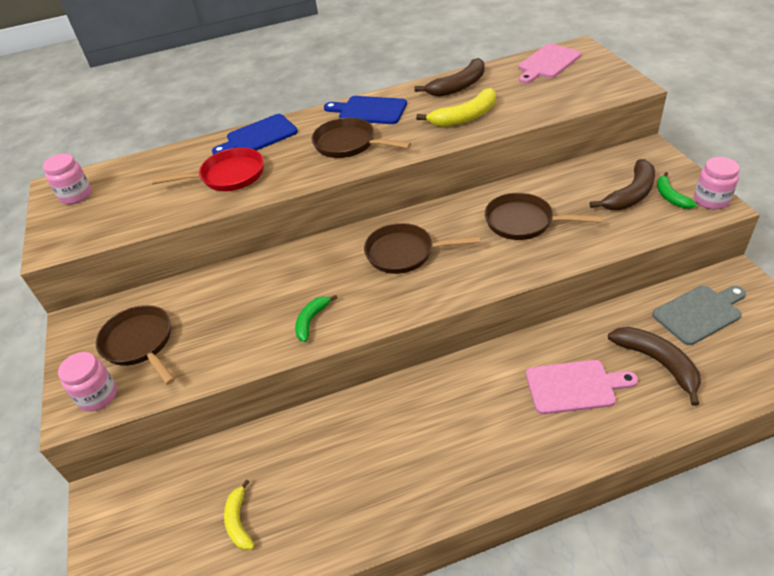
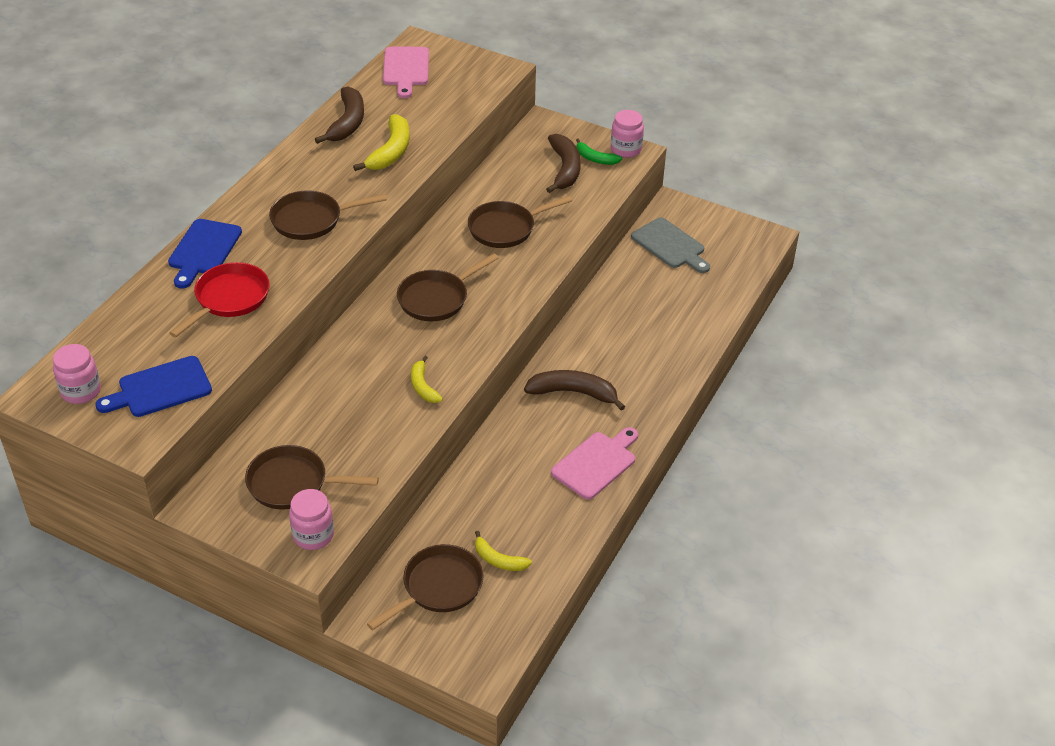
camera: 50 degrees left, 0 degrees up
(173, 509) = (438, 587): none -> brown pan
(311, 321) = (423, 386): green banana -> yellow banana
(369, 110) = (288, 180): blue cutting board -> blue cutting board (160, 388)
(574, 386) = (635, 340): pink cutting board -> pink cutting board (596, 463)
(657, 363) = (673, 294): brown banana -> brown banana (573, 393)
(699, 313) = (670, 245): grey cutting board -> grey cutting board turned 120 degrees clockwise

